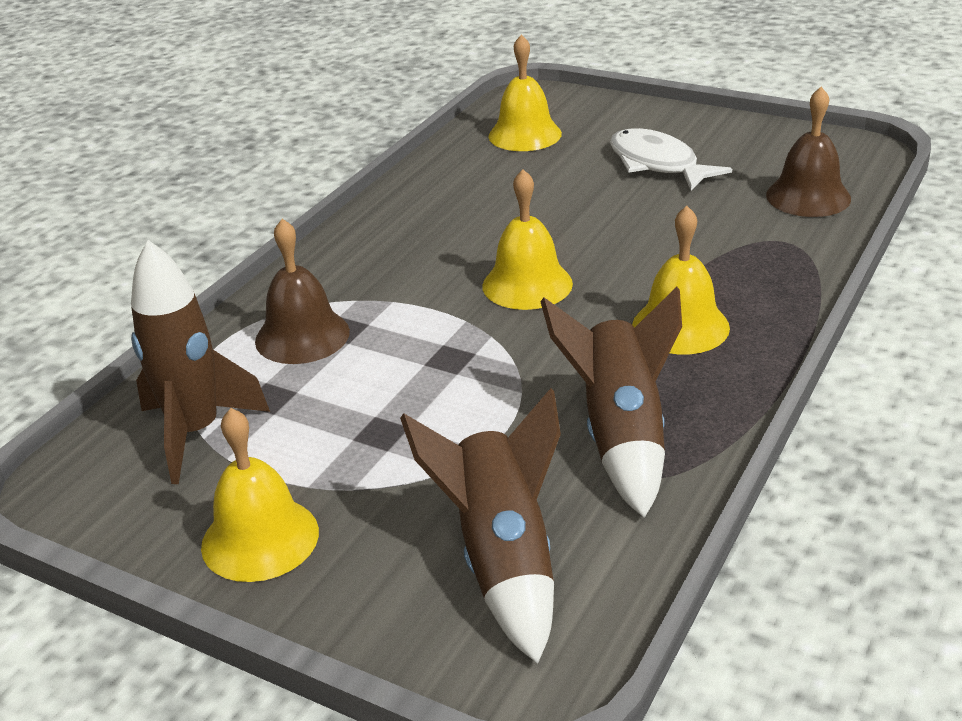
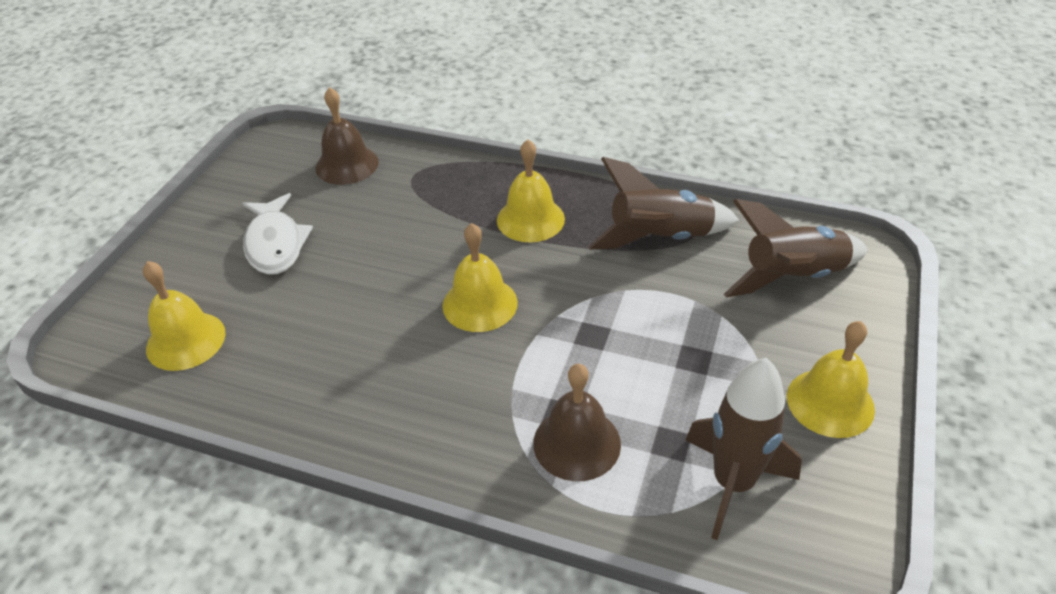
camera: 100 degrees left, 10 degrees up
(657, 164) = (275, 244): white fish -> white fish turned 60 degrees counterclockwise

